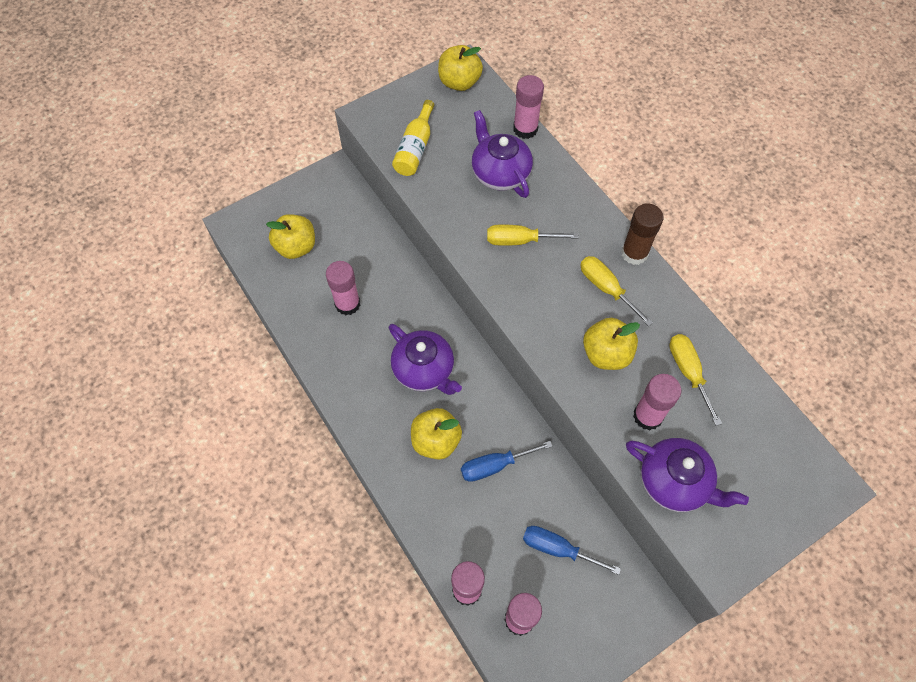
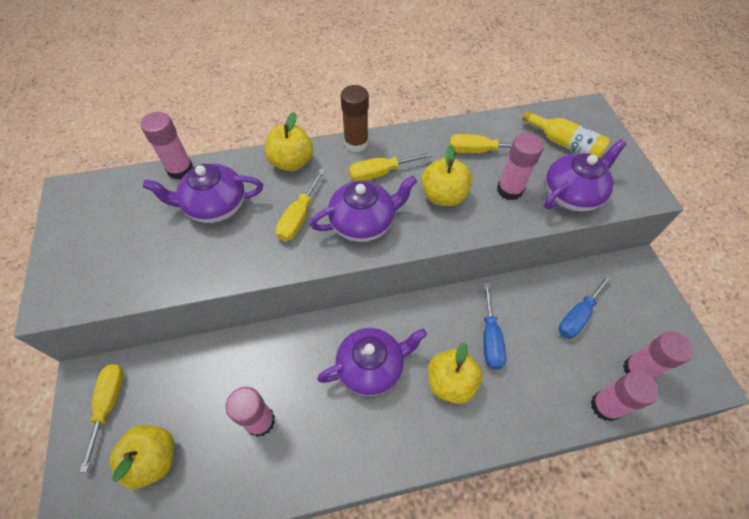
camera: 70 degrees left, 5 degrees down
(323, 198) = (109, 404): none -> yellow screwdriver
(415, 148) = (133, 269): yellow bottle -> yellow bottle (565, 144)
(459, 82) = (83, 202): yellow apple -> yellow apple (291, 162)
(539, 294) = (363, 222): none -> purple teapot

